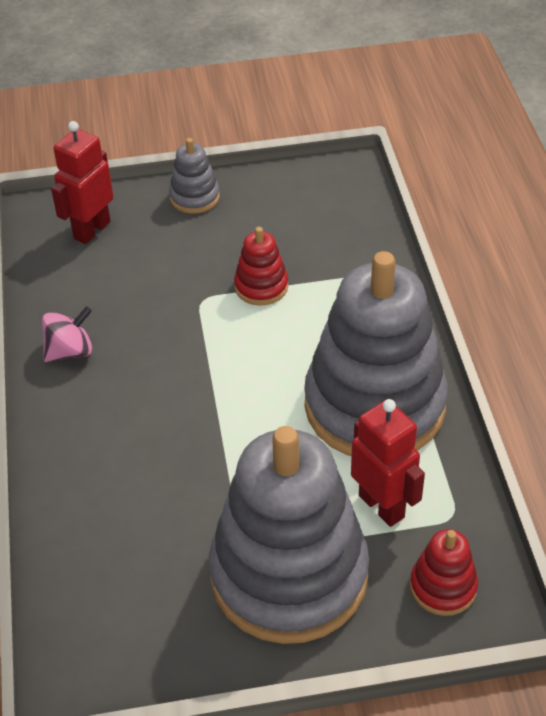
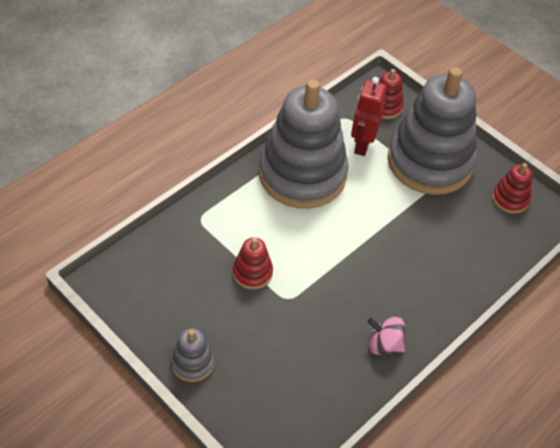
camera: 130 degrees left, 5 degrees up
(91, 230) = (272, 409): red robot -> none
(141, 637) = (510, 199): none -> red stacking toy

